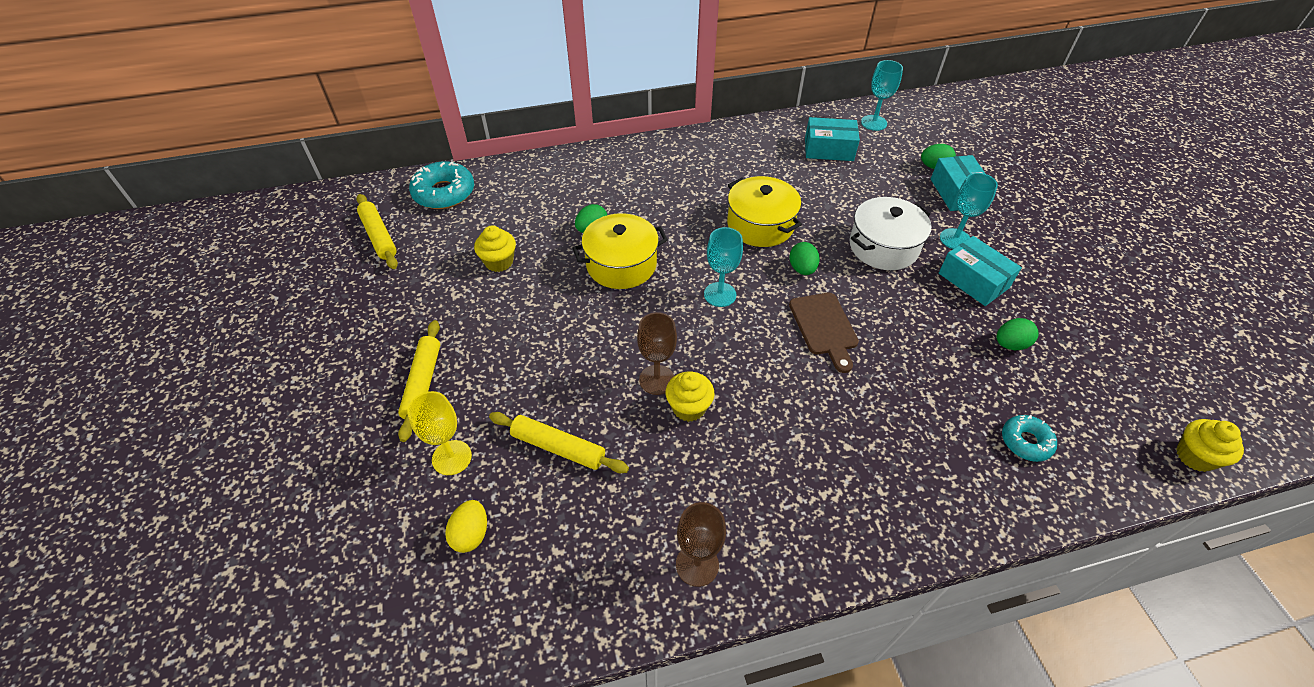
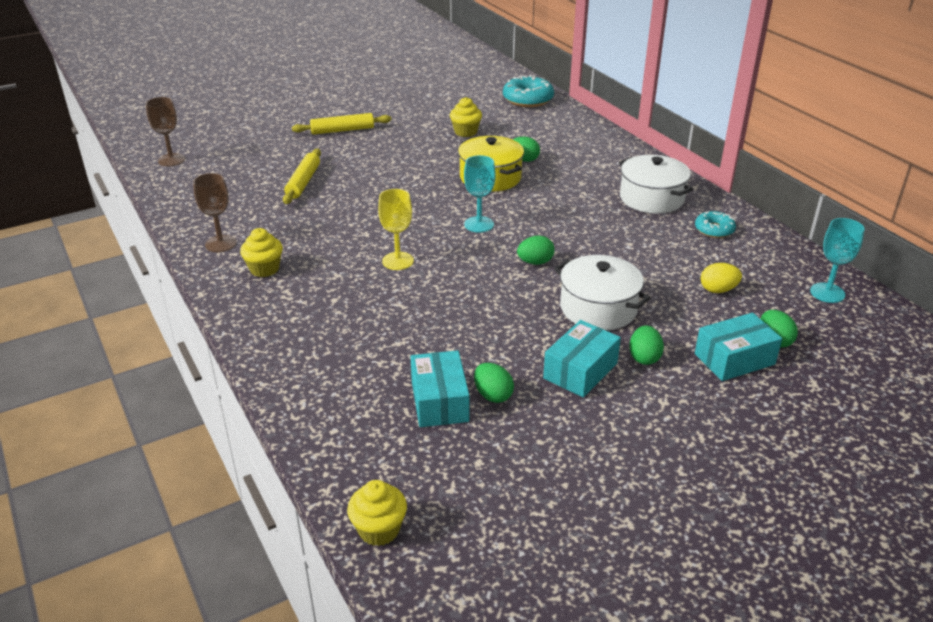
camera: 75 degrees right, 15 degrees down
(379, 236) = (467, 89): yellow rolling pin -> none
(452, 457) = (287, 150): yellow goblet -> yellow goblet (398, 261)
(471, 534) = (234, 167): yellow egg -> yellow egg (718, 290)
(657, 380) = (374, 209): brown goblet -> brown goblet (171, 160)
(688, 407) = (352, 225): yellow cupcake -> yellow cupcake (264, 269)
(706, 166) = (651, 198): none -> white pot
(760, 225) = (584, 235): yellow pot -> none
(824, 327) = (464, 279): brown cutting board -> none
(829, 149) = (742, 265): turquoise box -> turquoise box (439, 401)
(955, 239) = (644, 357): turquoise goblet -> green egg
(1026, 442) = (365, 401): turquoise donut -> turquoise donut (714, 230)

